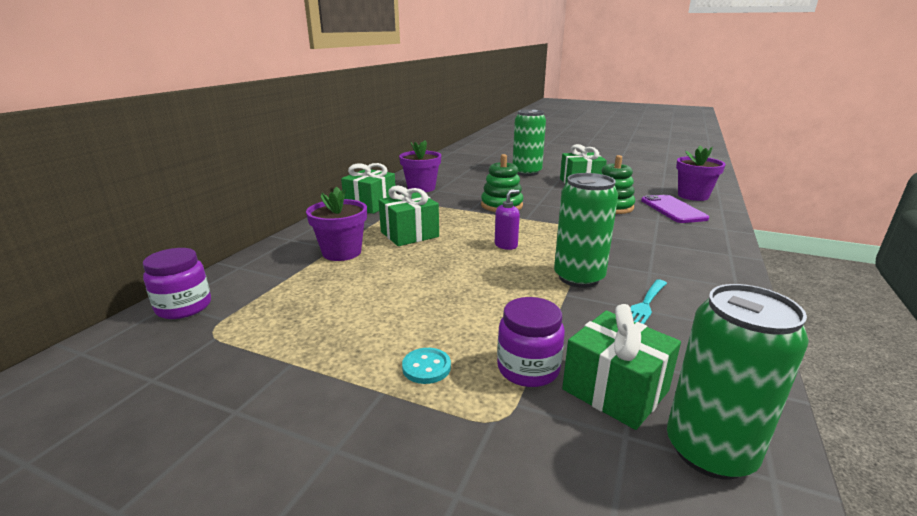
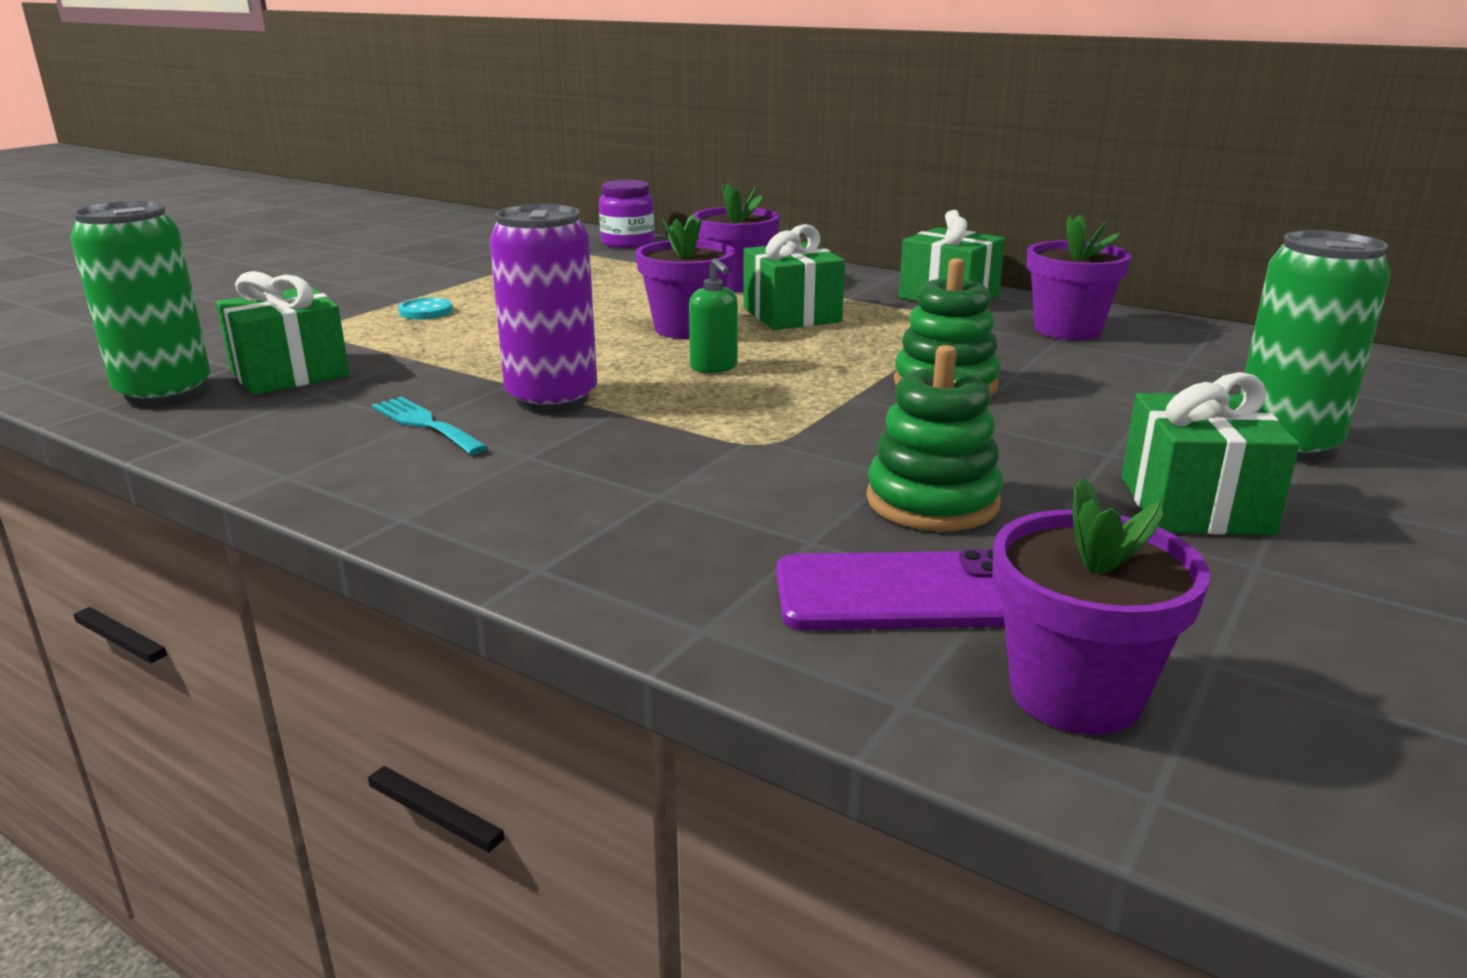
camera: 100 degrees right, 0 degrees up
(443, 257) = (686, 329): none -> purple flower pot
(506, 245) = (714, 367): purple soap dispenser -> green soap dispenser
(528, 369) = (372, 345): purple jar -> none
(579, 278) = (552, 398): green can -> purple can

